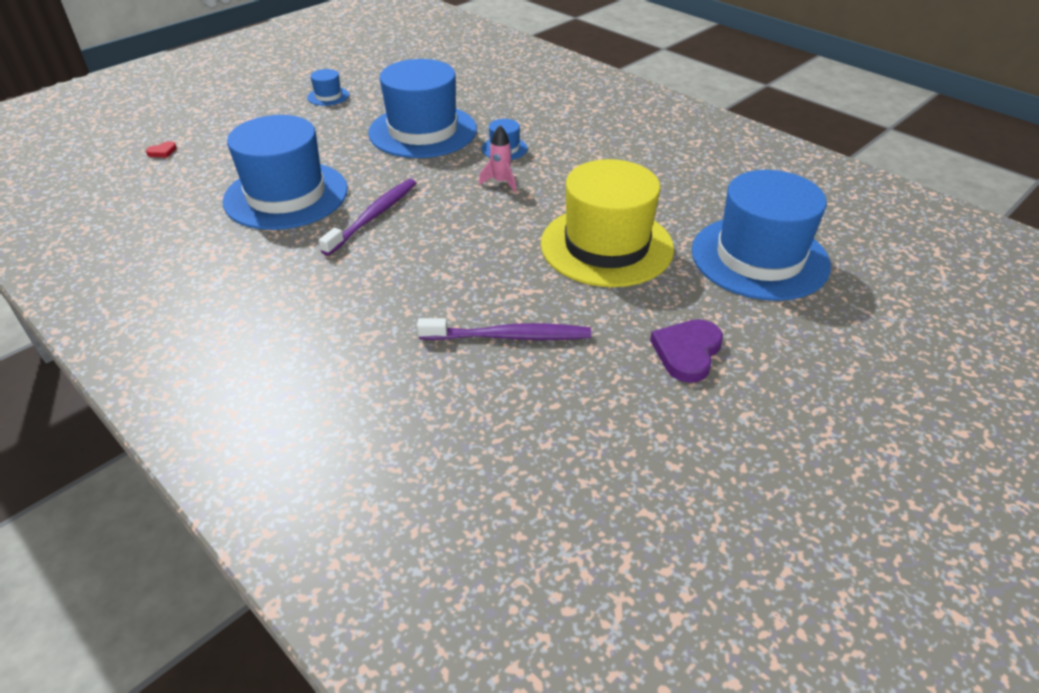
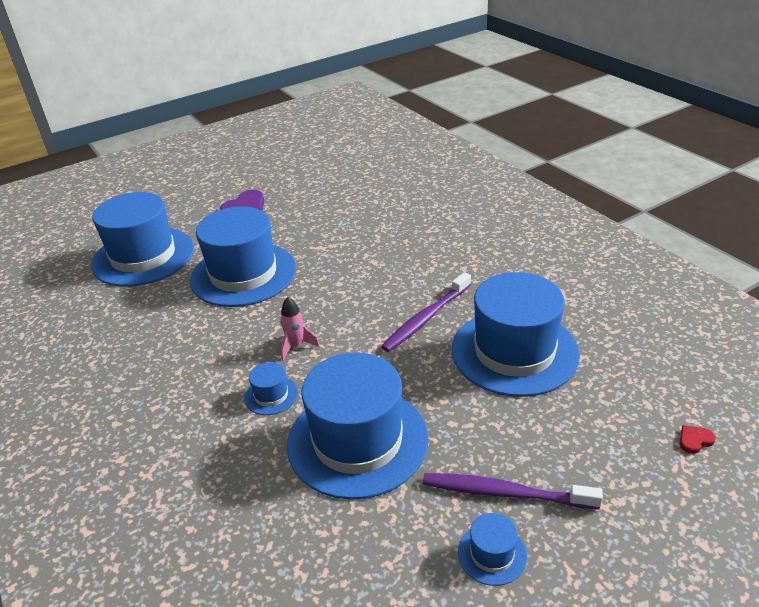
camera: 165 degrees left, 5 degrees down
(509, 336) = (344, 222): purple toothbrush -> purple toothbrush (504, 492)
(606, 246) = (243, 274): yellow hat -> blue hat

